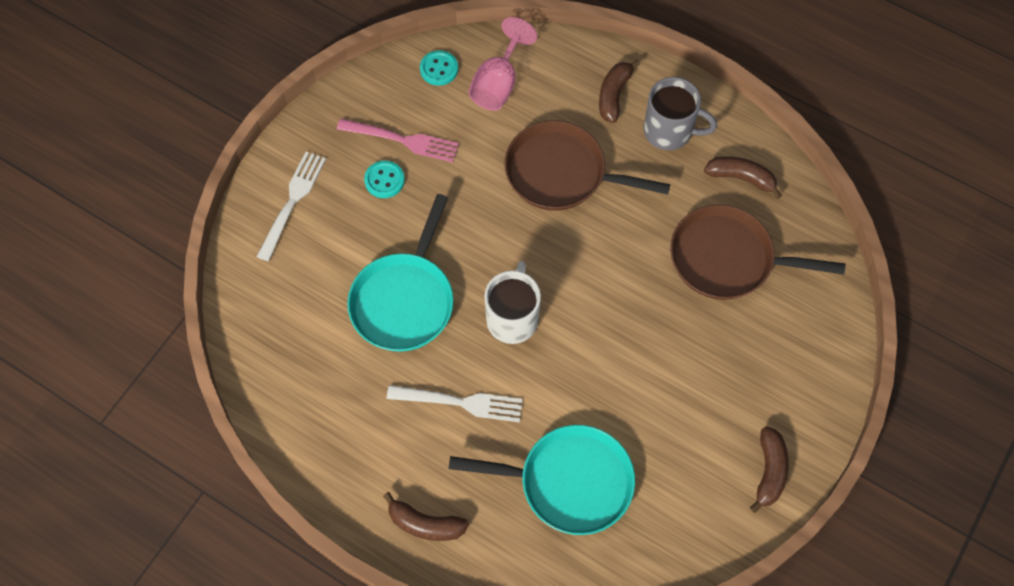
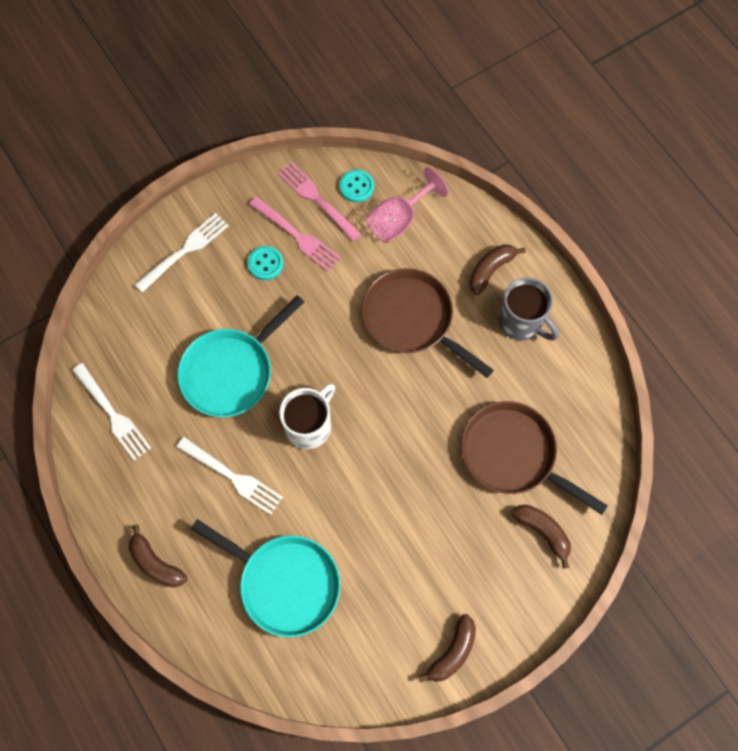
camera: 25 degrees right, 5 degrees up
(300, 396) = (112, 414): none -> white fork
(405, 97) = (317, 199): none -> pink fork
(741, 178) = (561, 389): brown banana -> brown banana (542, 531)

